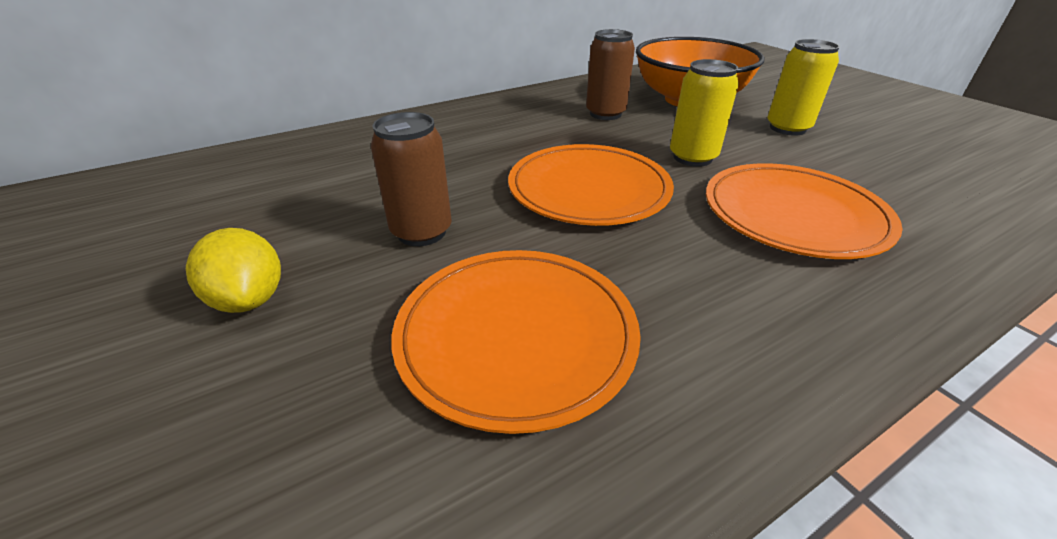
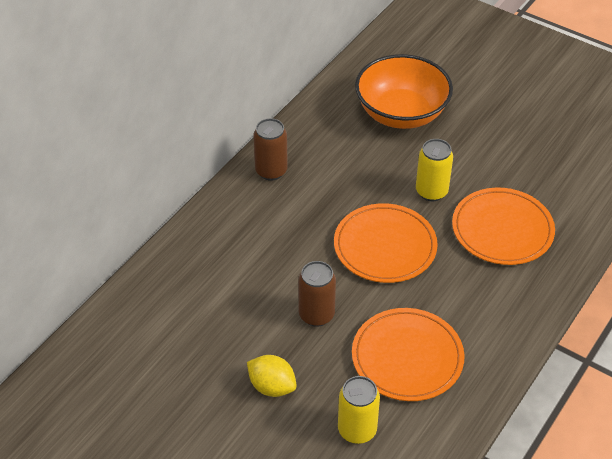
camera: 25 degrees left, 10 degrees up
(605, 114) = (351, 154): brown can -> brown can (271, 171)
(787, 128) = (480, 134): yellow can -> yellow can (357, 430)

